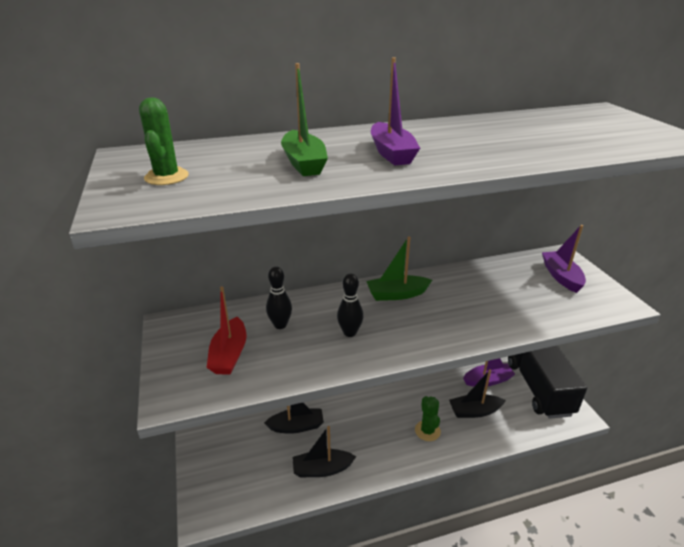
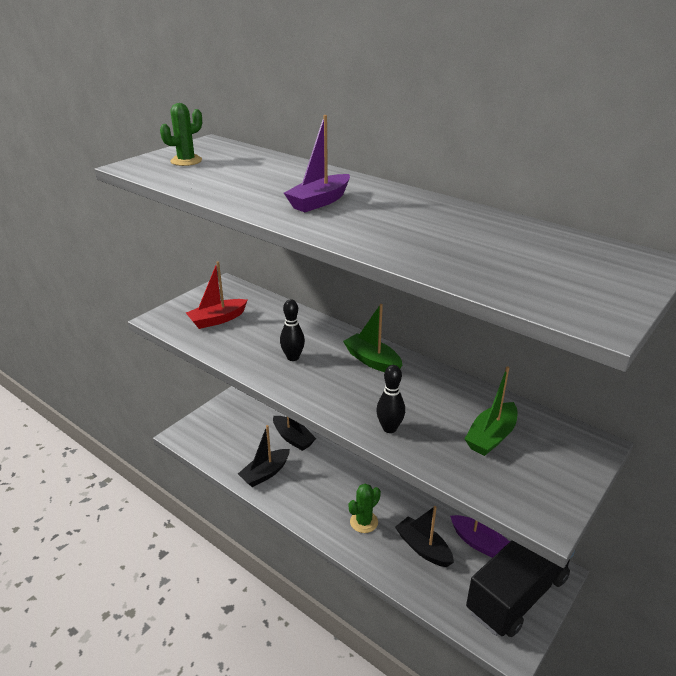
camera: 55 degrees right, 0 degrees up
(280, 325) = (269, 324): black bowling pin -> black bowling pin (389, 428)
(304, 163) = (258, 183): green boat -> green boat (491, 436)
(322, 469) = (265, 473): black boat -> black boat turned 90 degrees counterclockwise
(561, 276) = (542, 455): purple boat -> none

